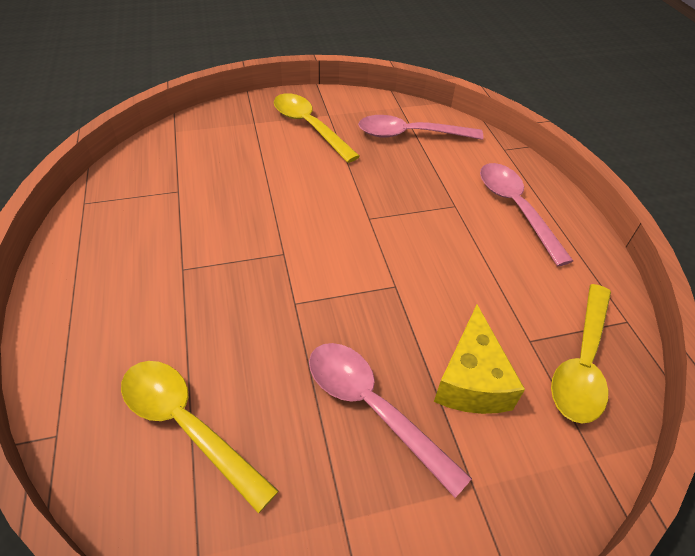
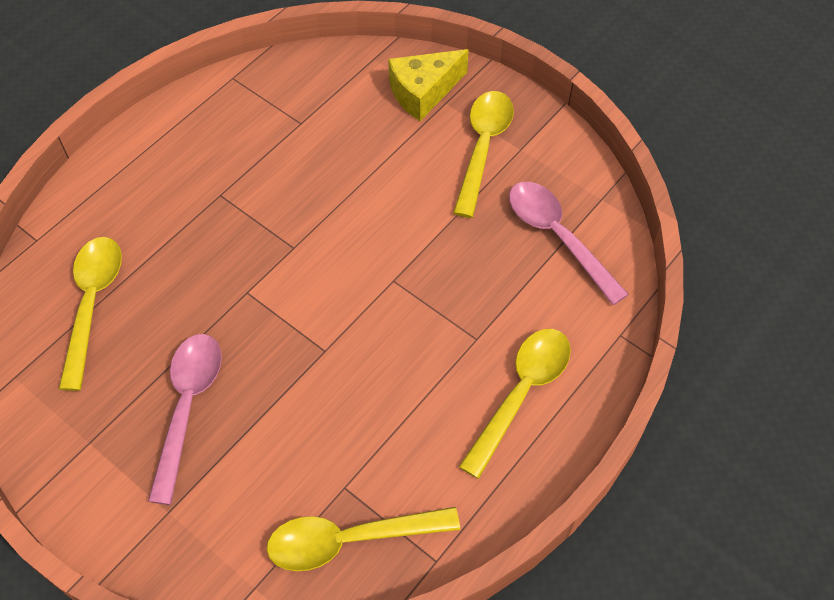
camera: 55 degrees right, 10 degrees up
(471, 380) = (265, 462): yellow cheese -> yellow cheese (423, 92)
(516, 209) = (521, 394): pink spoon -> yellow spoon

